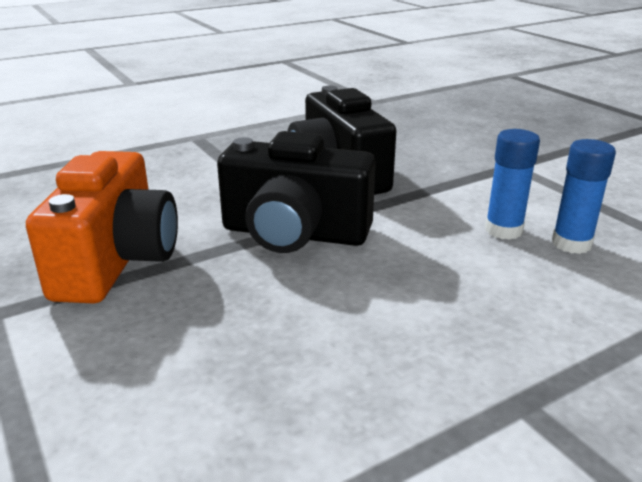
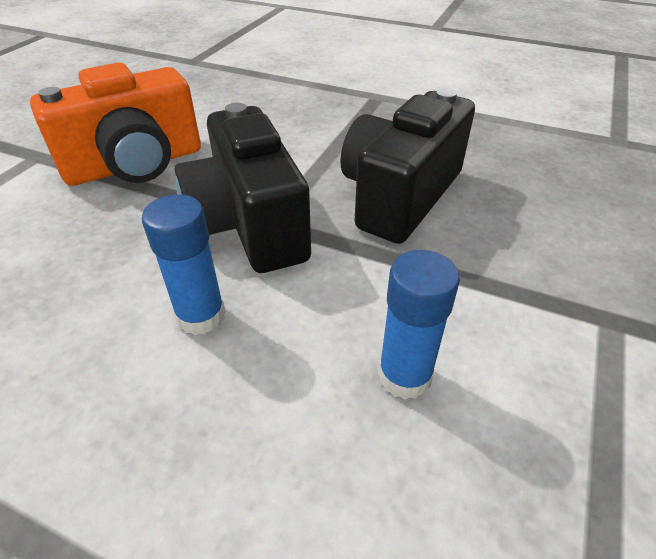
camera: 55 degrees right, 15 degrees up
(571, 244) = (436, 466): blue glue stick -> blue glue stick (201, 316)

